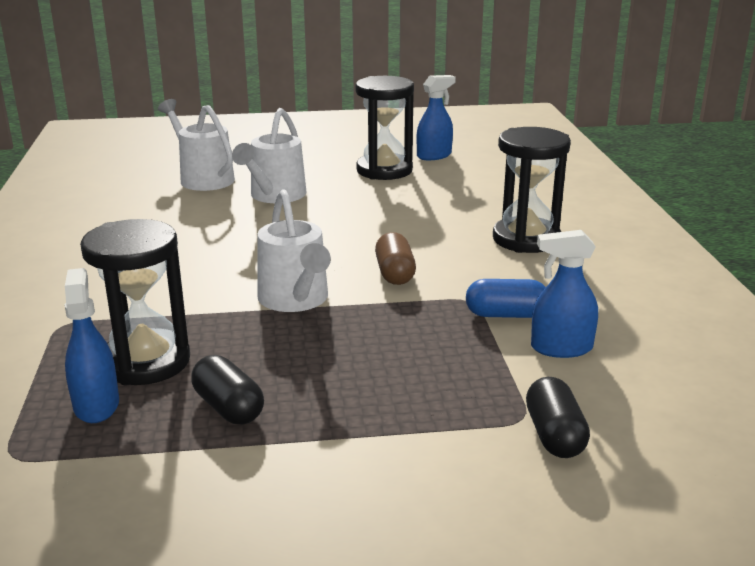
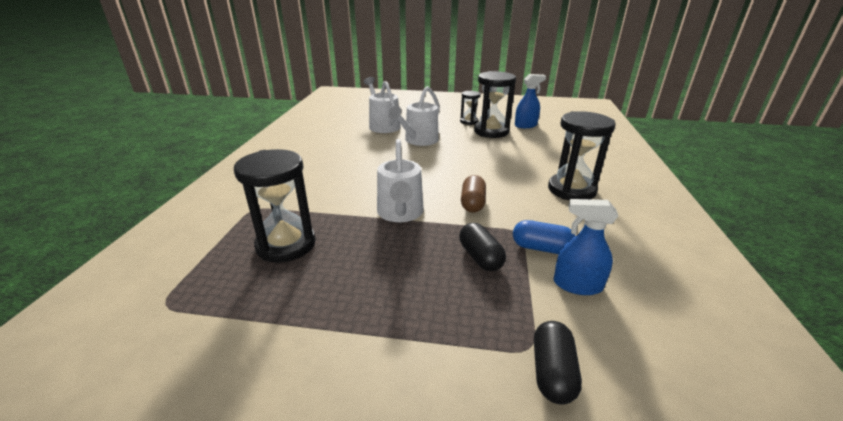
camera: 15 degrees right, 5 degrees up
(96, 405) = (238, 273): blue spray bottle -> none
(228, 407) = (318, 292): black capsule -> black capsule (480, 257)
(343, 158) = (469, 121): none -> black hourglass

